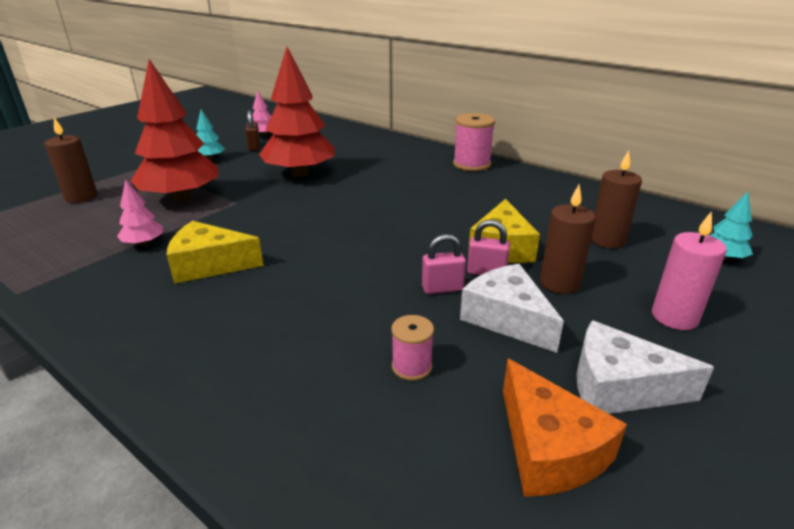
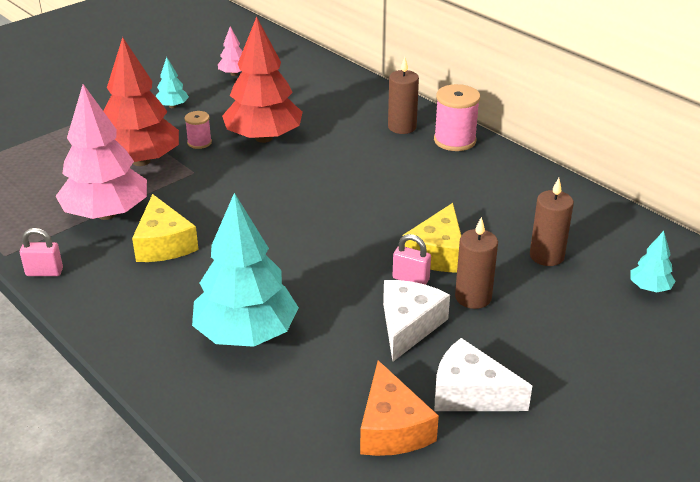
camera: 10 degrees right, 5 degrees up
(81, 197) = (45, 150): brown candle -> brown candle (402, 127)
(144, 244) = (106, 214): pink tree -> pink tree, size x2.25
(209, 265) = (164, 243): yellow cheese -> yellow cheese turned 120 degrees counterclockwise
(254, 147) = (221, 92): brown padlock -> none
(321, 349) = (246, 334): none -> turquoise tree
(411, 366) = (314, 357): pink spool -> pink spool (199, 142)
(442, 288) = (364, 291): pink padlock -> pink padlock (44, 272)
(507, 318) = (408, 326): white cheese -> white cheese turned 45 degrees clockwise
(674, 317) = (557, 342): pink candle -> none

